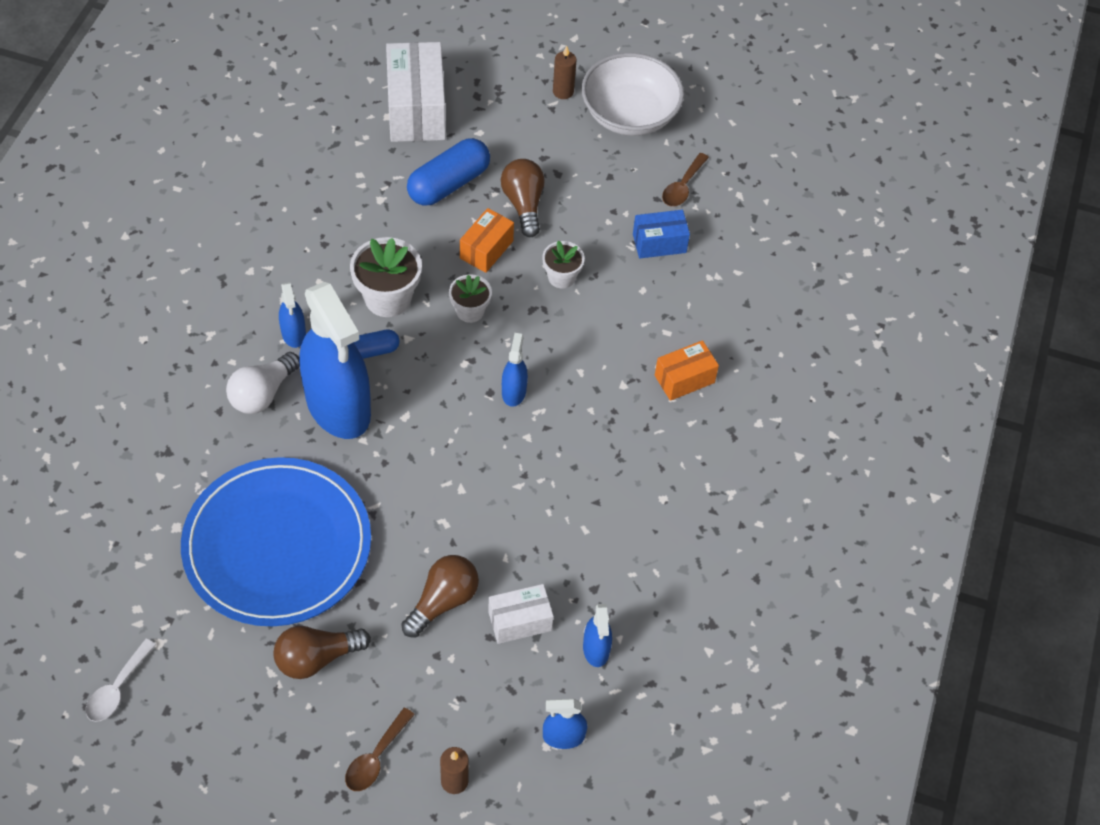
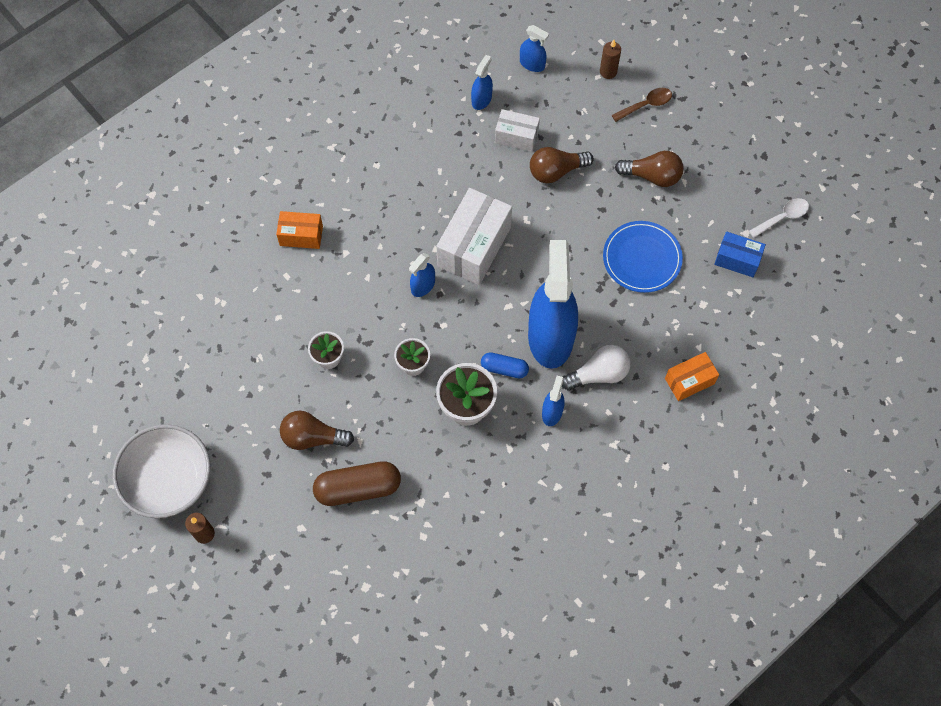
camera: 145 degrees left, 10 degrees up
(277, 545) = (642, 258): blue plate -> blue plate, size x0.58
(416, 109) = (337, 581): white box -> white box (474, 246)
(449, 184) = (358, 488): blue capsule -> brown capsule
(486, 249) = (368, 411): orange box -> orange box (689, 381)
(523, 204) = (313, 437): brown light bulb -> brown light bulb turned 75 degrees clockwise
(659, 243) = (237, 349): blue box -> blue box (737, 260)
(682, 187) = (181, 388): brown spoon -> none

